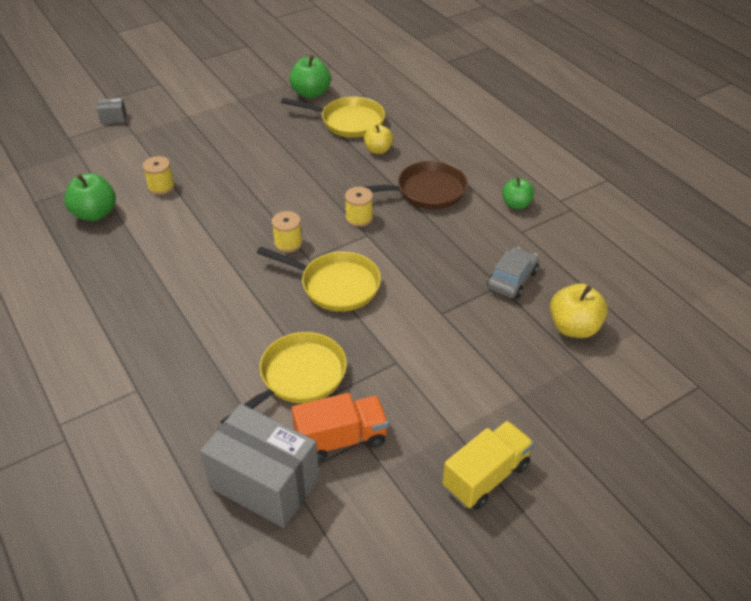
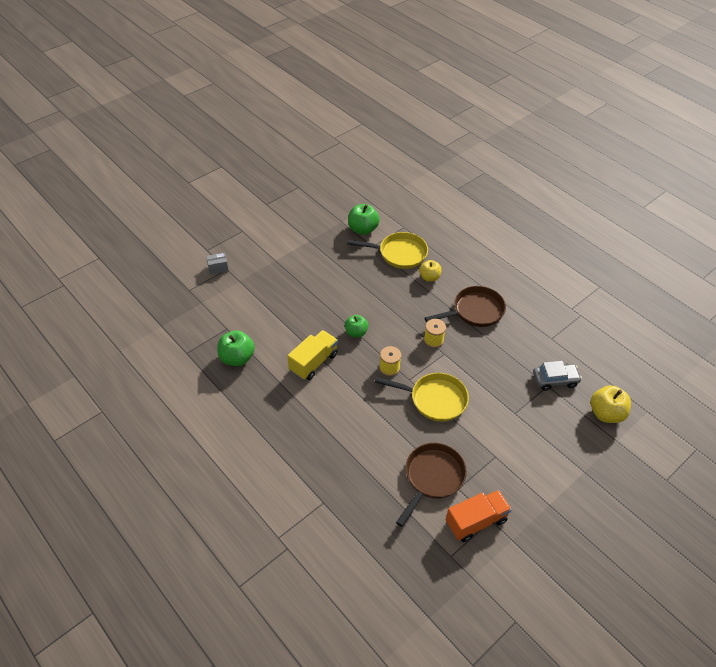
camera: 10 degrees left, 5 degrees up
(161, 186) = (278, 328): yellow spool -> none
(265, 483) = (435, 561): grey box -> none
(298, 377) = (432, 478): yellow pan -> brown pan
(486, 476) = (578, 535): yellow truck -> yellow truck (313, 362)
(512, 280) = (555, 380): grey car -> grey car turned 60 degrees clockwise
(516, 204) = (541, 315): green apple -> green apple (356, 332)

